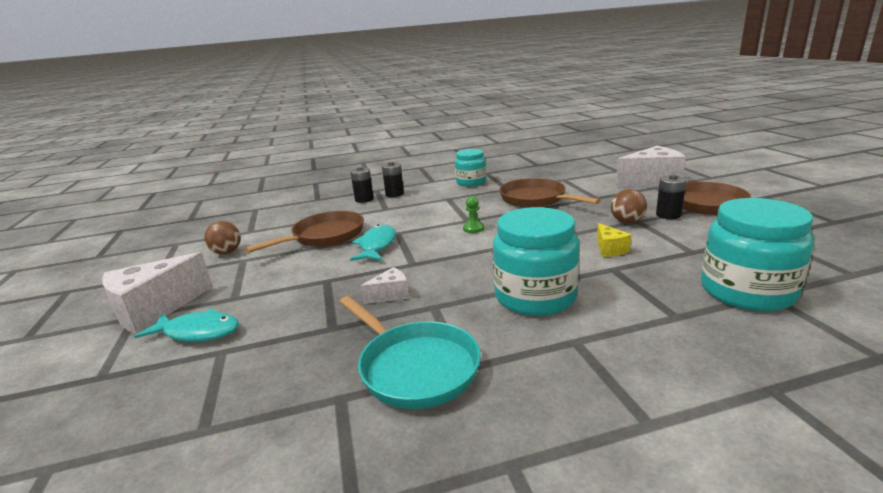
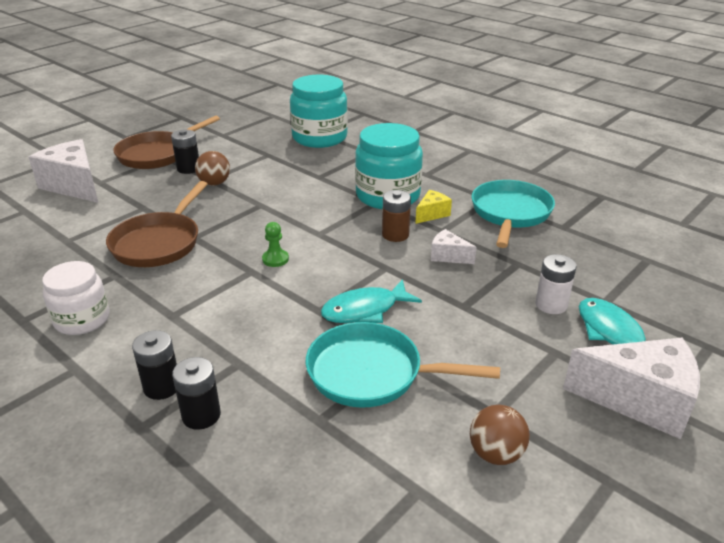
camera: 125 degrees left, 10 degrees up
(266, 319) = (551, 305): none -> white battery
(325, 236) = (372, 373): brown pan -> turquoise pan
(453, 280) = (395, 235): none -> brown battery
(471, 182) = (82, 319): turquoise jar -> white jar
(609, 249) = (284, 182): yellow cheese -> yellow cheese (432, 214)

